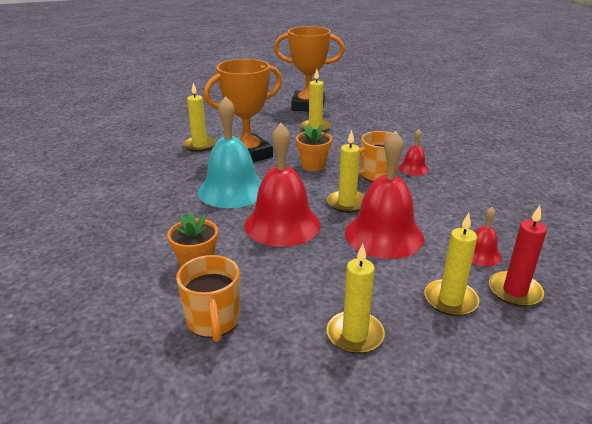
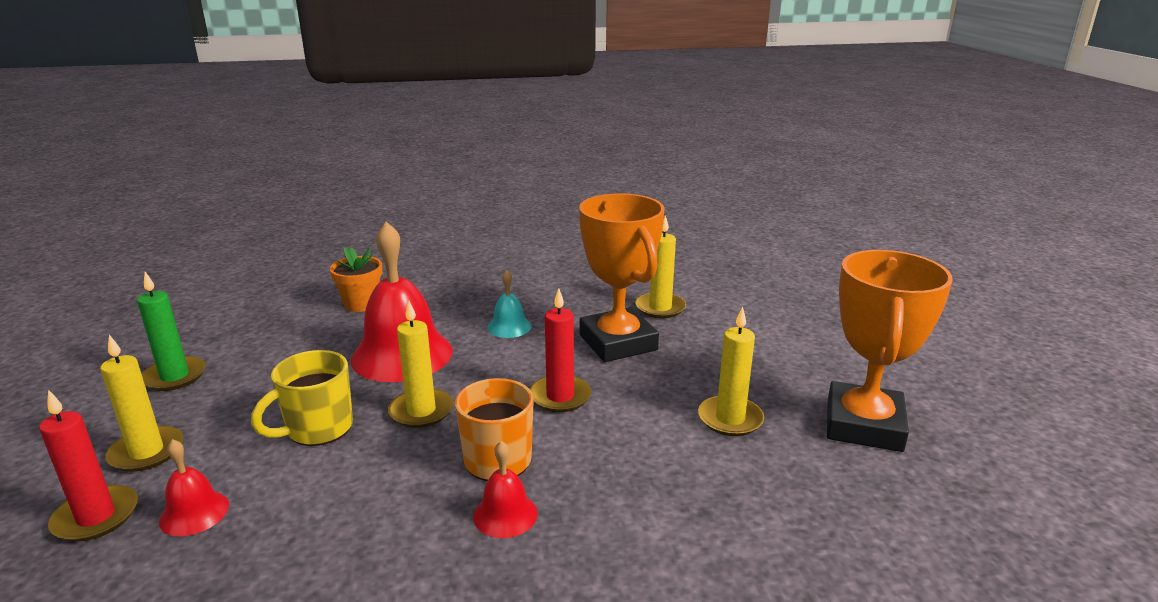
camera: 100 degrees right, 5 degrees down
(213, 321) = (271, 310): orange mug -> none
(232, 190) = (509, 327): turquoise bell -> turquoise bell, size x0.47
(313, 165) = (560, 396): orange flower pot -> red candle
(355, 335) = (174, 376): yellow candle -> green candle
(384, 235) = (317, 429): red bell -> yellow mug

